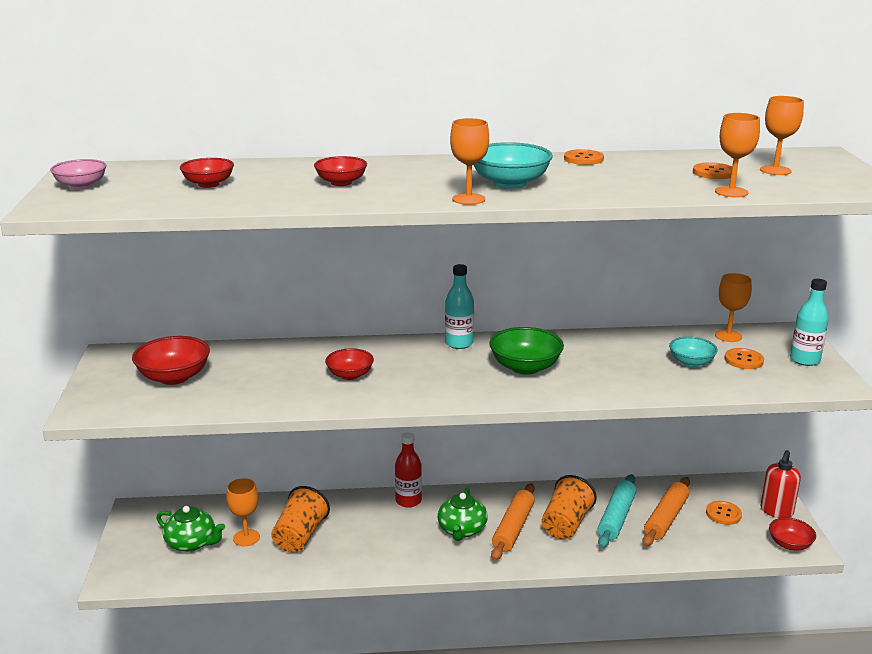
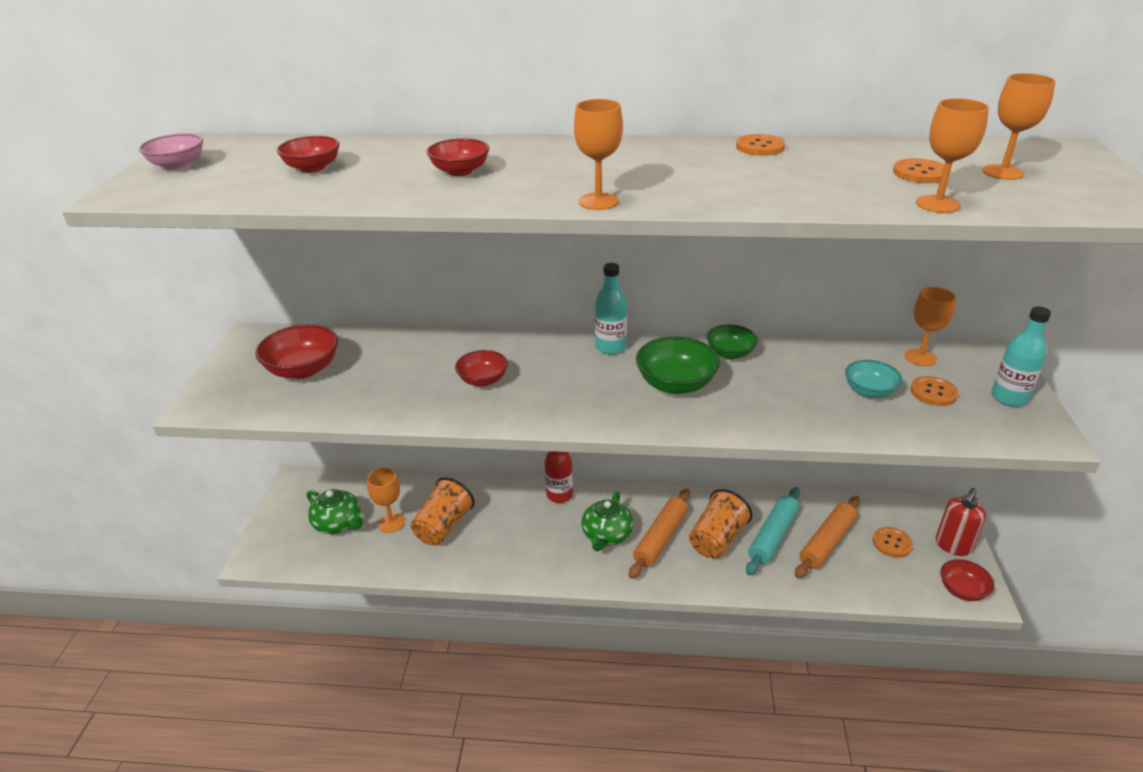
camera: 10 degrees right, 10 degrees up
(510, 183) = (657, 180): turquoise bowl -> none
(566, 342) = (730, 353): none -> green bowl

